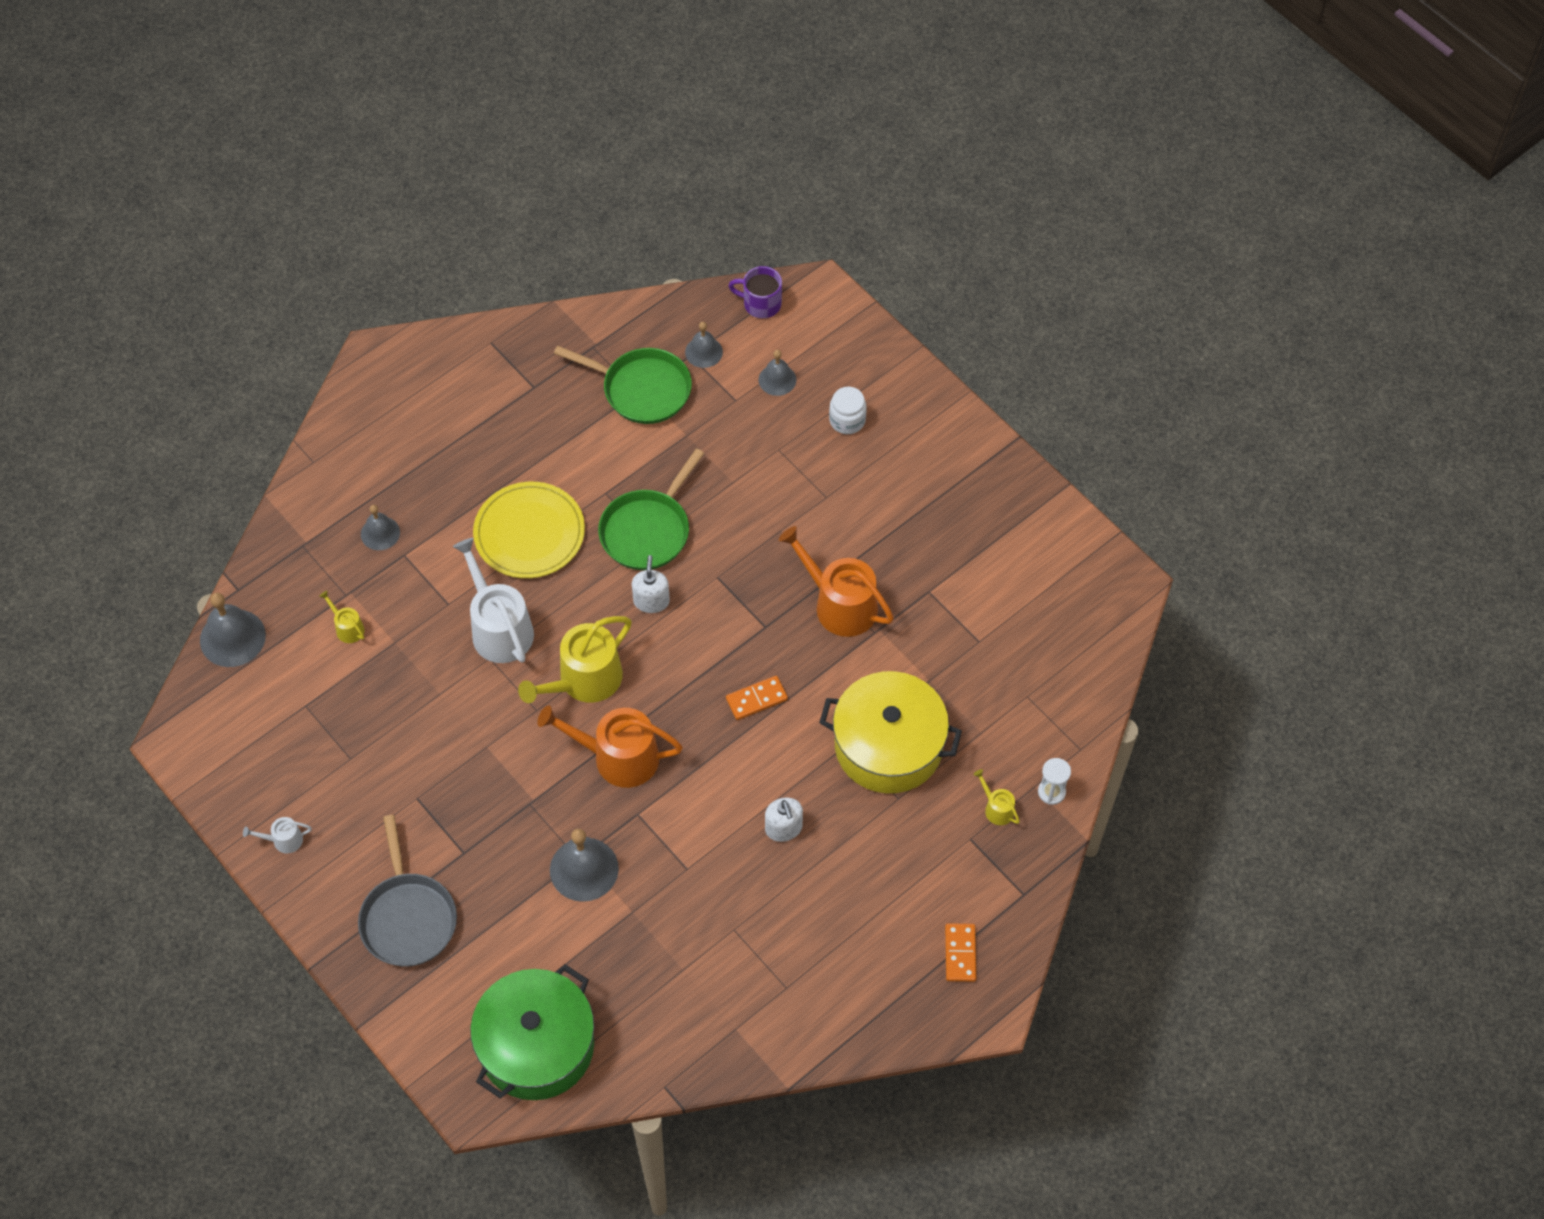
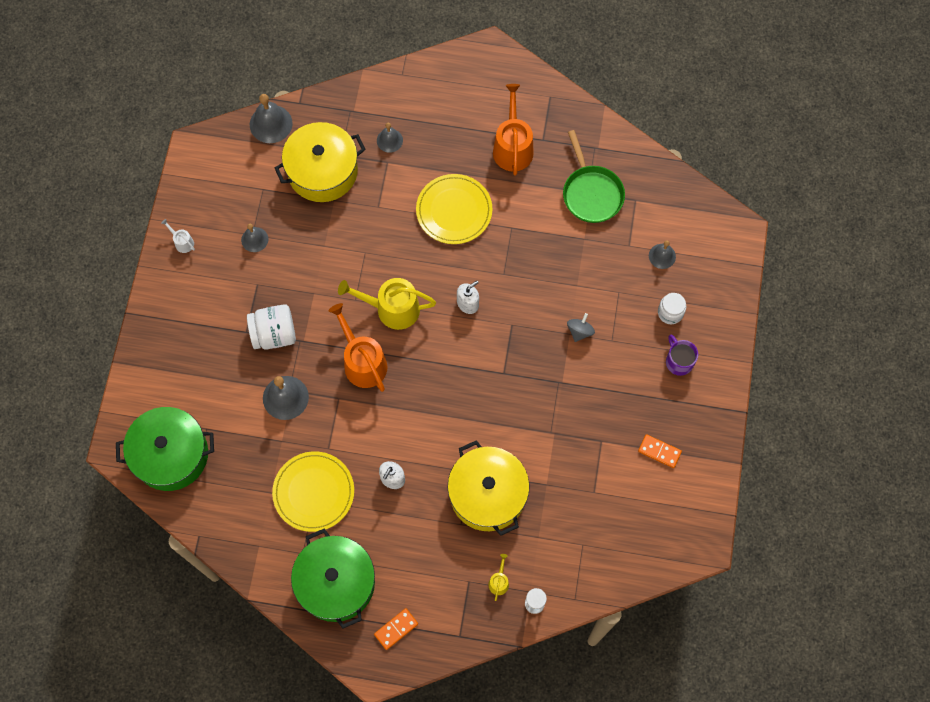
camera: 50 degrees right, 10 degrees up
(347, 628) = (322, 171): yellow watering can -> yellow pot
(408, 918) = (189, 335): grey pan -> none
(496, 825) = (274, 334): none -> white jar
(499, 628) = (385, 242): white watering can -> none
(648, 530) = (508, 267): green pan -> none
(703, 352) = (644, 205): grey bell -> grey bell (254, 239)
(725, 922) = (313, 492): none -> yellow plate
(756, 699) = (456, 404): orange domino -> orange domino (659, 452)
(760, 303) = (702, 208): purple mug -> purple mug (678, 361)
(787, 518) = (579, 331): none -> grey spinning top
(839, 604) = (551, 400): orange watering can -> orange watering can (512, 147)
(852, 977) = (336, 583): none -> green pot

